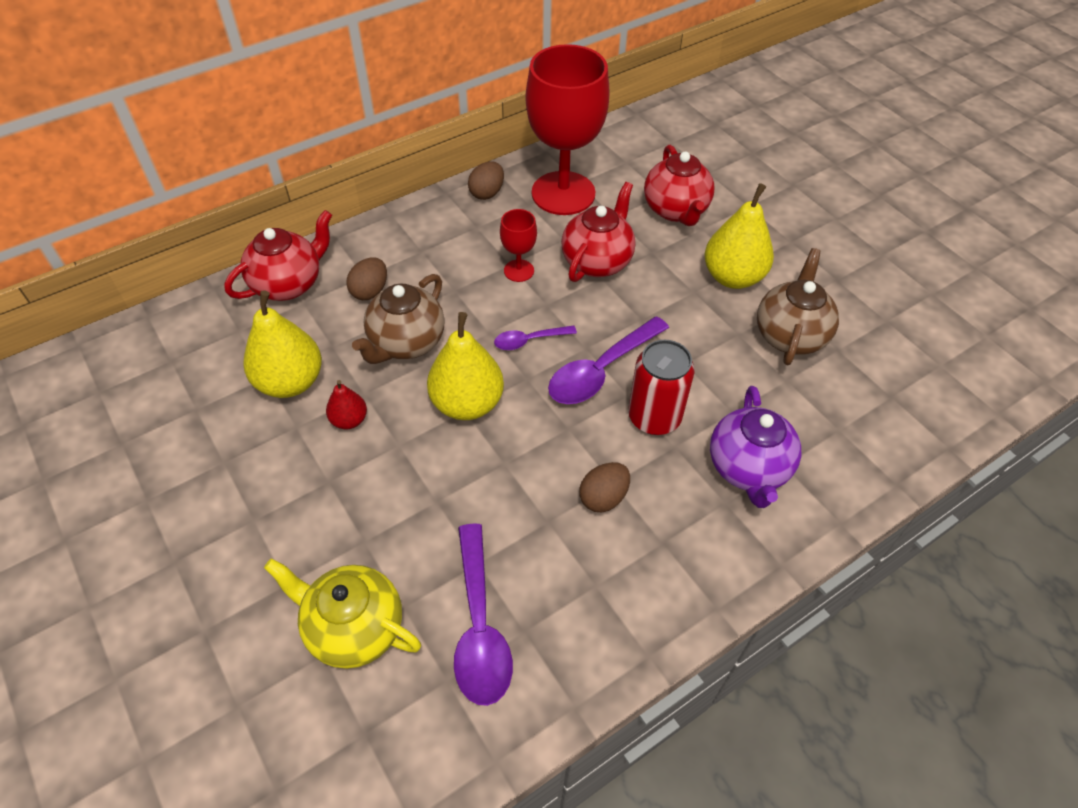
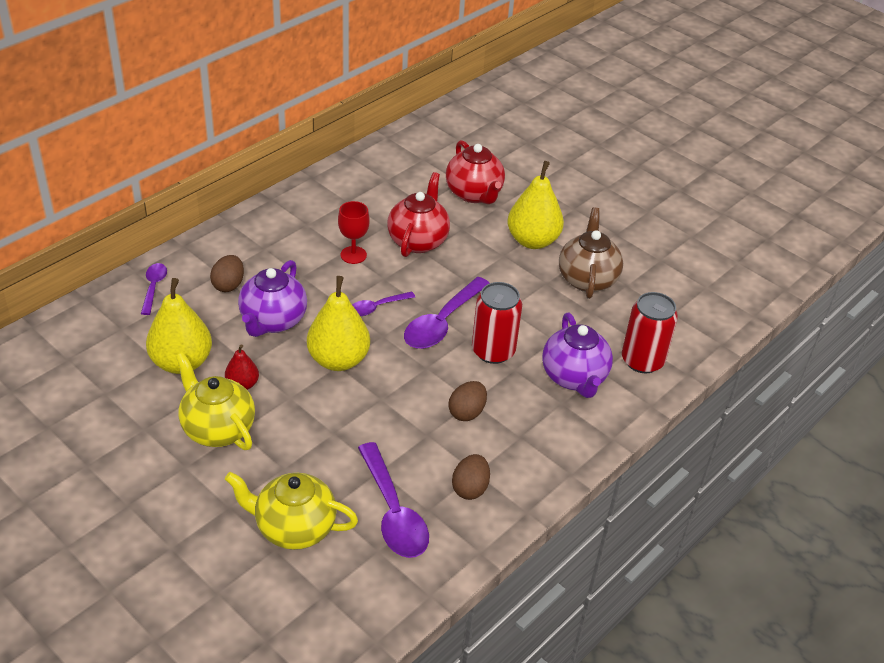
camera: 15 degrees left, 10 degrees down
(289, 284) = (154, 287): red teapot -> purple spoon
(304, 474) = (217, 429): none -> yellow teapot
(406, 343) = (273, 321): brown teapot -> purple teapot
(487, 193) = (308, 196): brown egg -> brown egg (470, 488)
(563, 193) = (375, 190): red goblet -> none
(840, 457) = (642, 360): none -> red can

